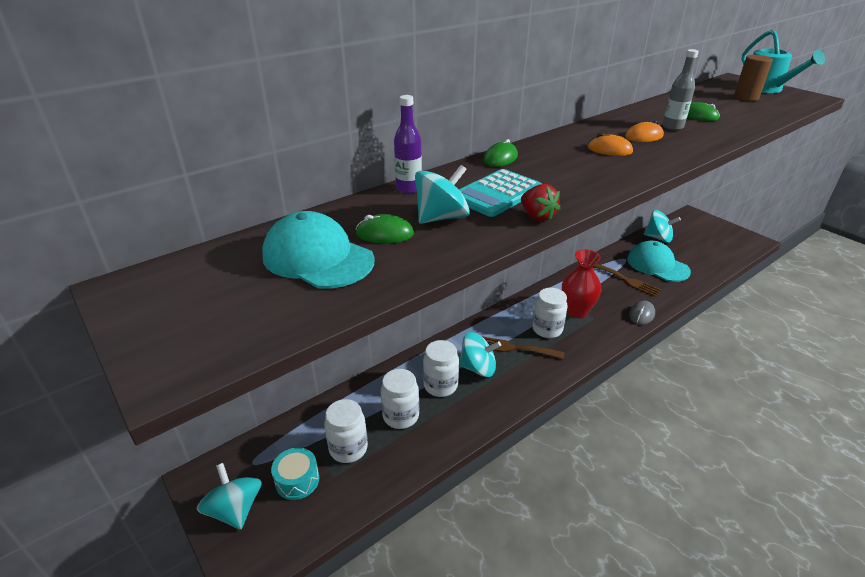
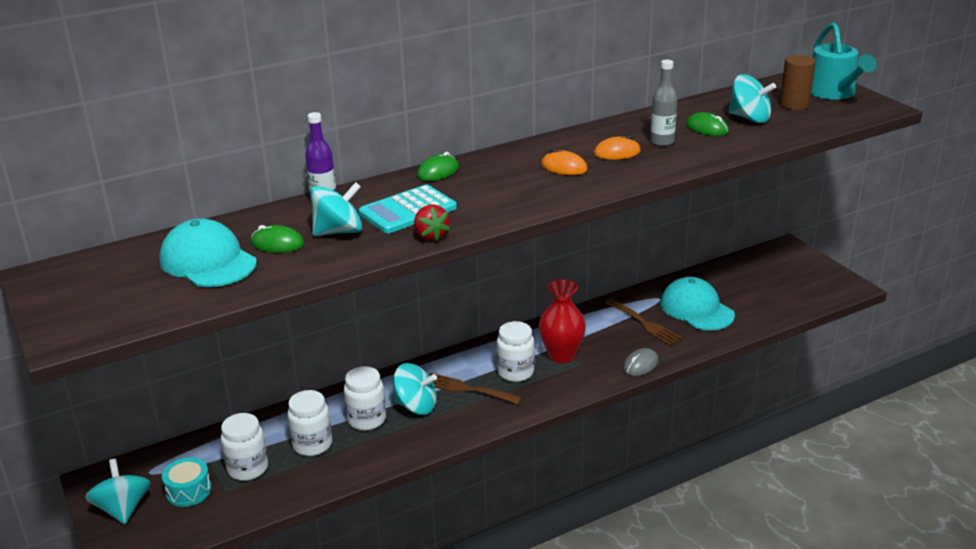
camera: 10 degrees right, 5 degrees down
(658, 238) = (719, 275): turquoise spinning top -> turquoise spinning top (749, 118)

